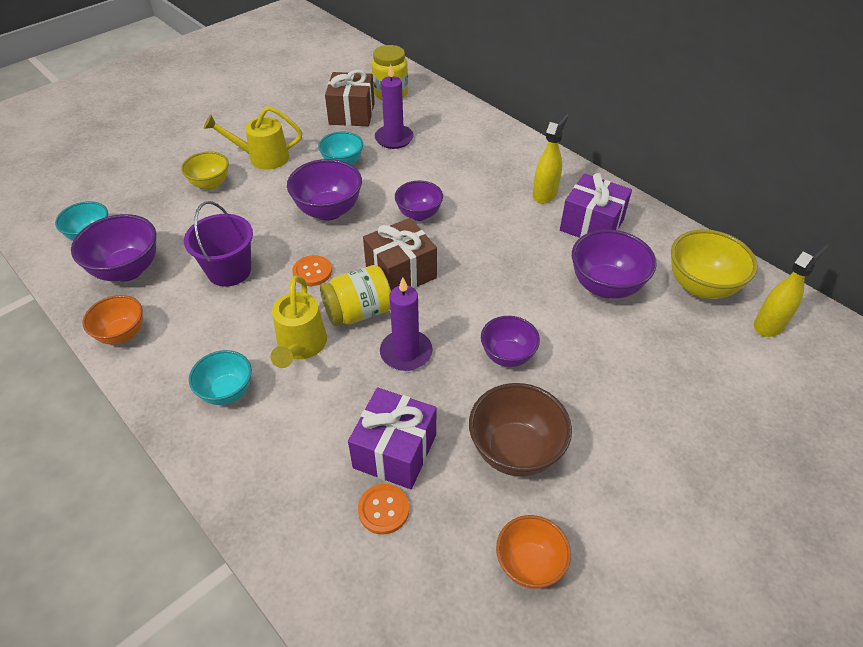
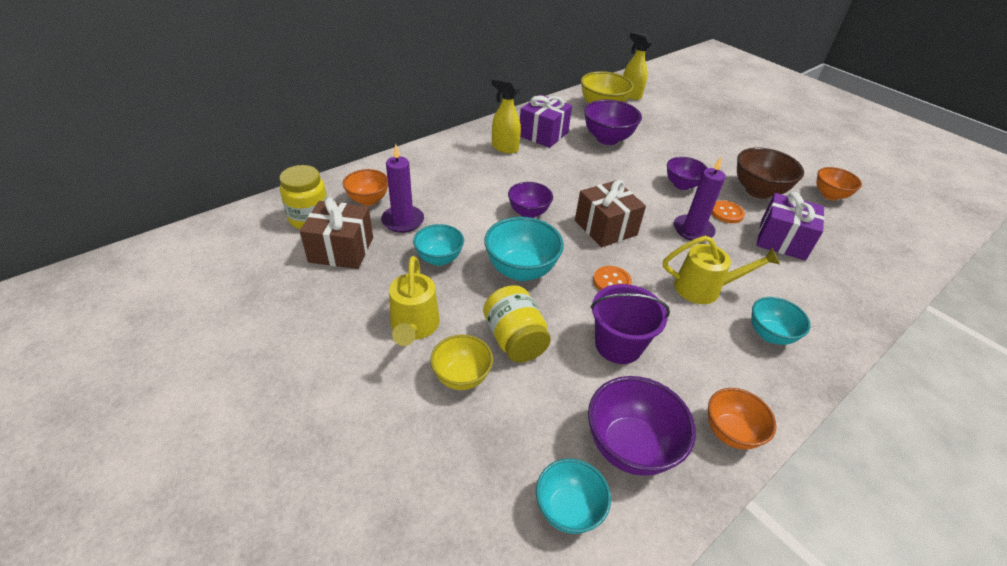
camera: 90 degrees left, 5 degrees down
(328, 211) = (521, 270): purple bowl -> turquoise bowl
(358, 312) = (657, 253): yellow jar -> yellow jar (515, 339)
(383, 510) = (828, 247): orange button -> orange button (726, 213)
(422, 117) = (368, 200): none -> orange bowl

